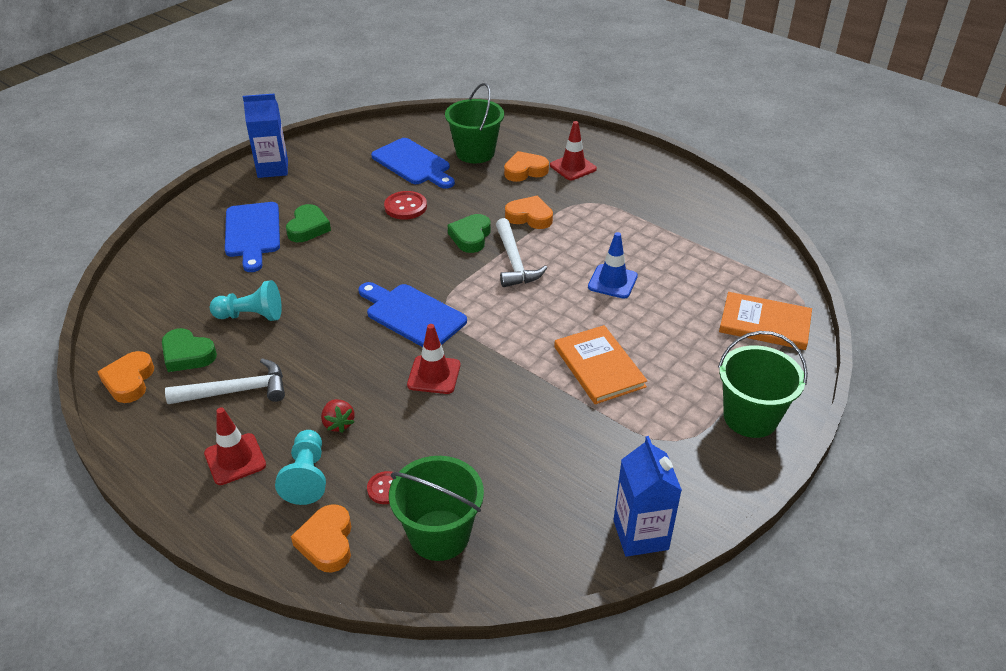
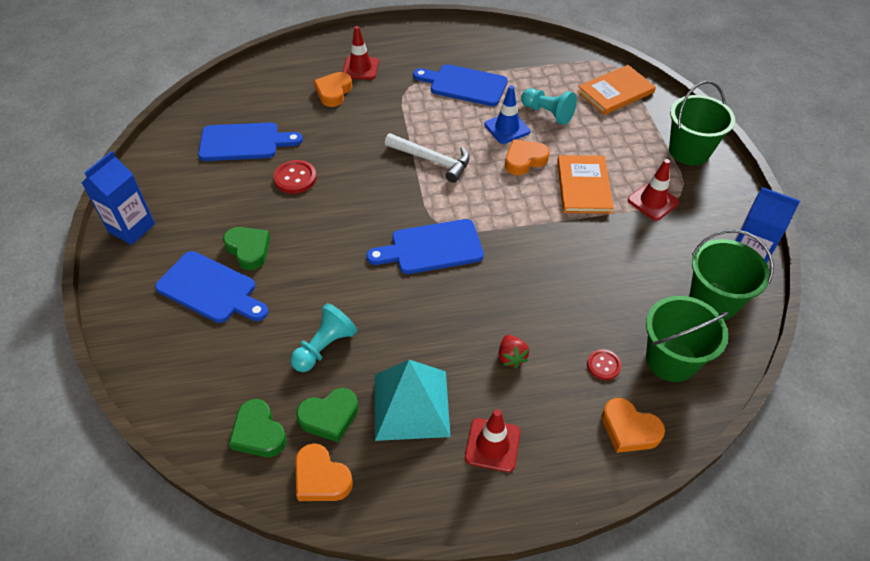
camera: 50 degrees left, 10 degrees up
(236, 391) = (411, 404): white hammer -> turquoise pyramid
(307, 476) = (551, 407): turquoise pawn -> turquoise pawn (547, 113)
(338, 423) = (511, 357): red strawberry -> red strawberry turned 60 degrees clockwise
(434, 375) = (510, 273): red traffic cone -> red traffic cone (653, 201)
(471, 237) = (377, 165): green heart -> green heart (259, 433)
(475, 153) = (276, 102): green bucket -> green bucket (713, 301)
(529, 217) = (390, 122): orange heart -> orange heart (524, 160)
(599, 367) = (583, 186): orange book -> orange book turned 75 degrees clockwise
(633, 229) = (464, 85): none -> blue cutting board

